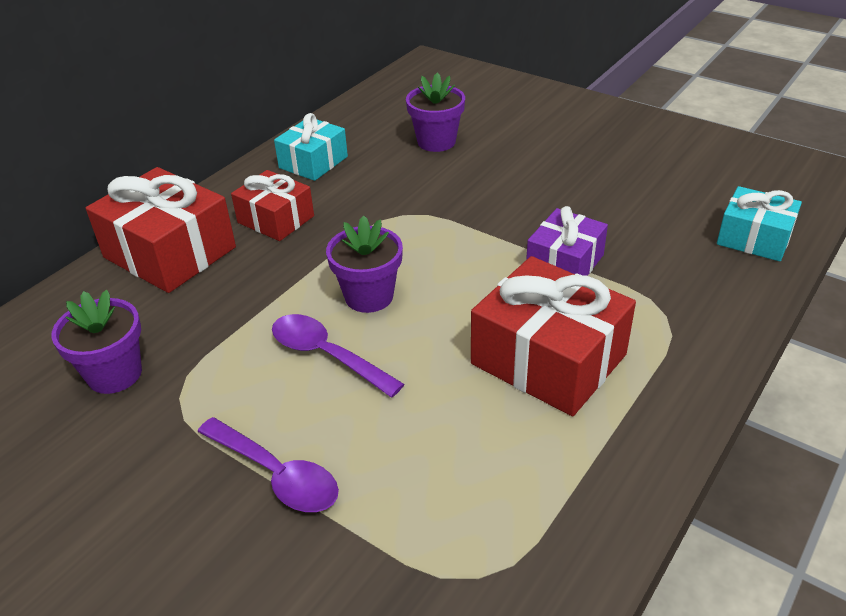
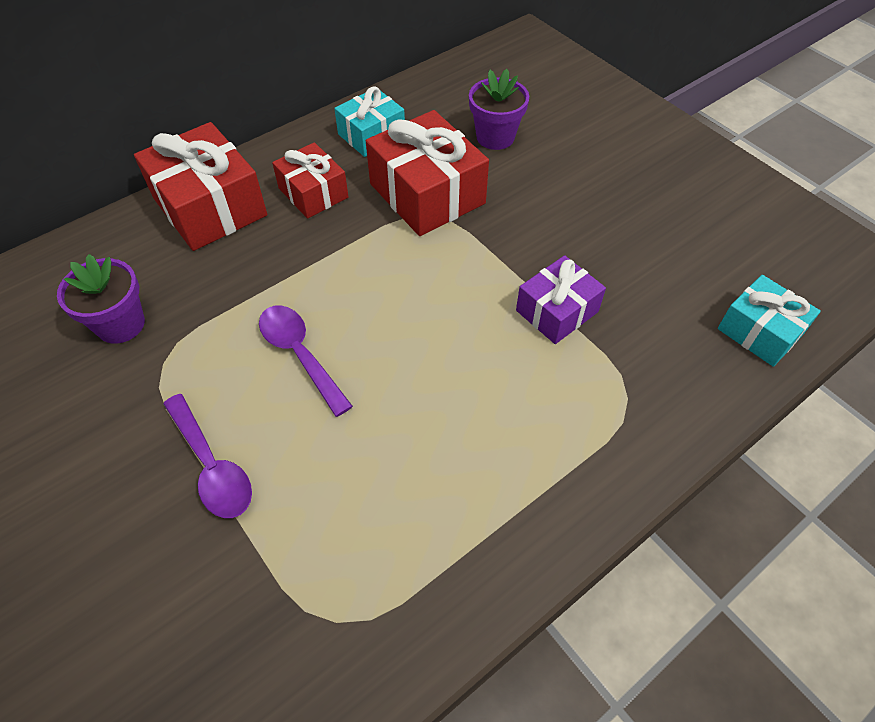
camera: 15 degrees right, 15 degrees up
(369, 296) = (361, 301): purple flower pot -> none
(548, 359) = (494, 415): red gift -> red gift (427, 194)

